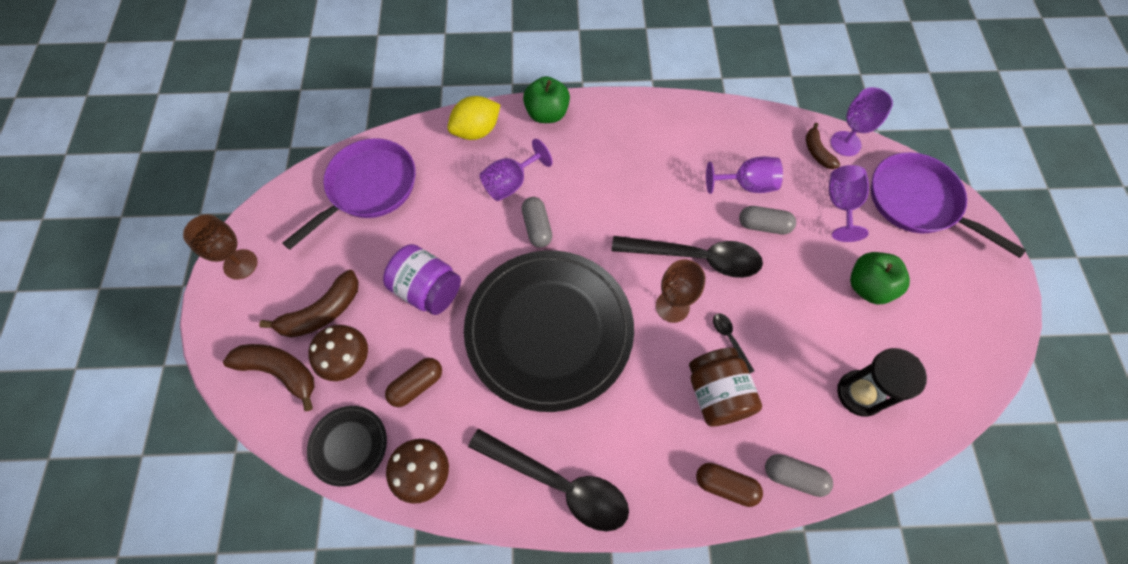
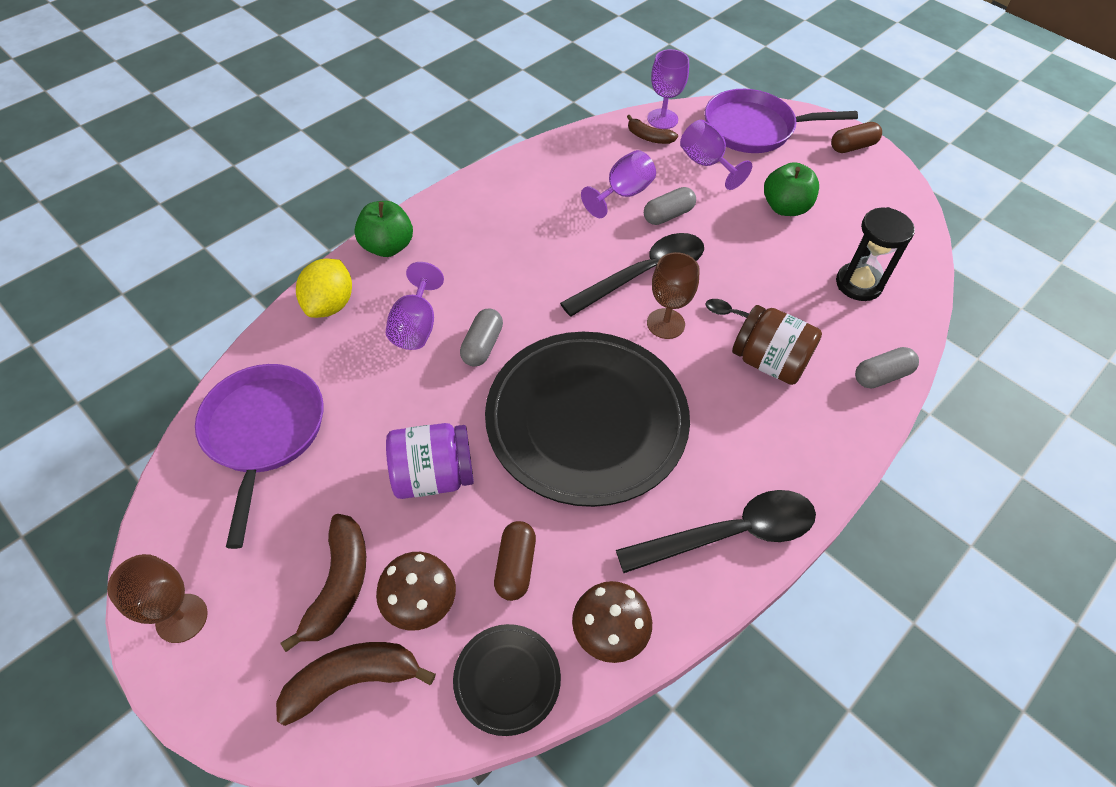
camera: 45 degrees left, 10 degrees down
(537, 227) = (482, 345): grey capsule -> grey capsule turned 75 degrees clockwise
(725, 485) = (847, 422): brown capsule -> brown capsule (852, 147)

